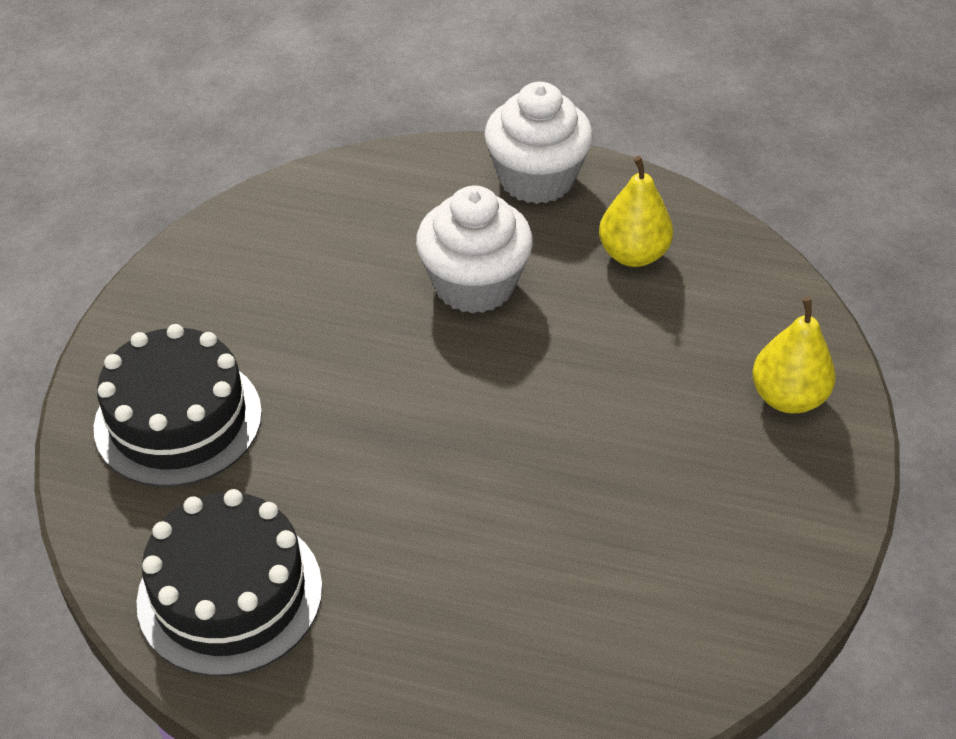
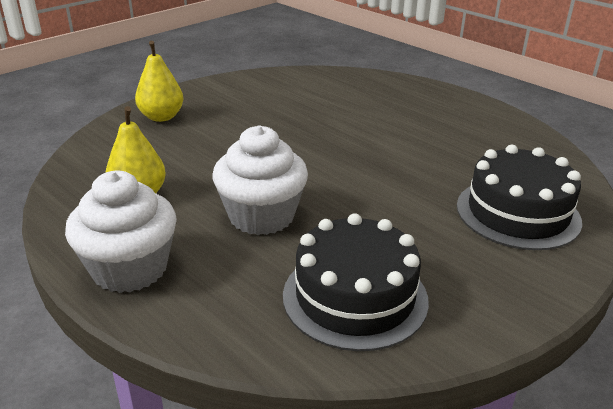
camera: 150 degrees left, 15 degrees down
(230, 594) = (504, 140): black cake -> black cake (355, 297)

